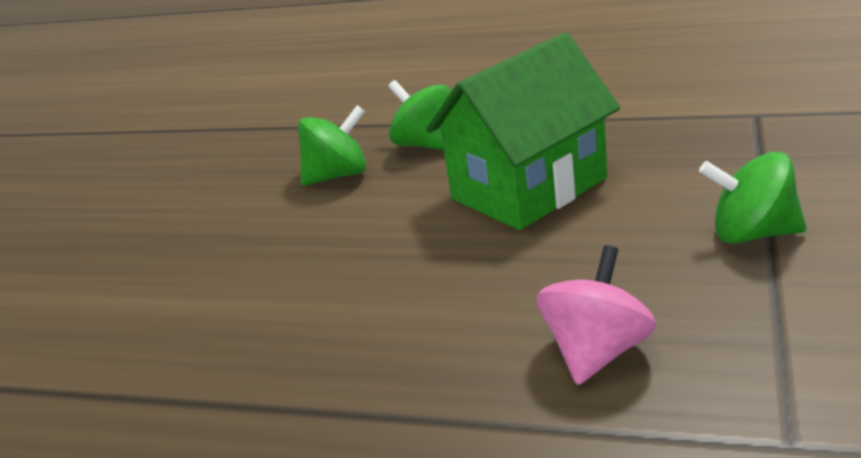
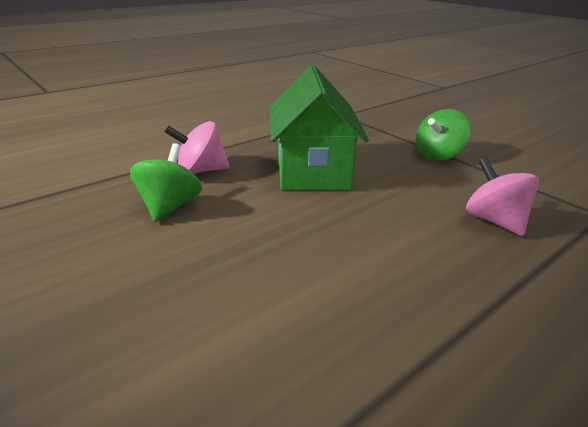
camera: 60 degrees left, 0 degrees up
(426, 145) = (200, 171): green spinning top -> pink spinning top

